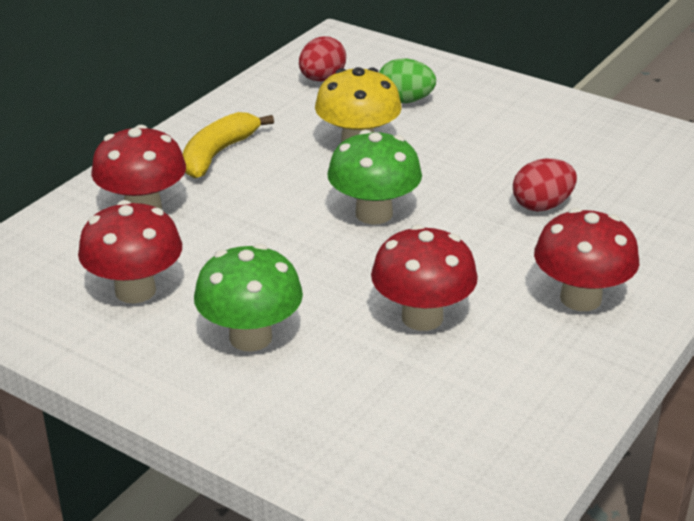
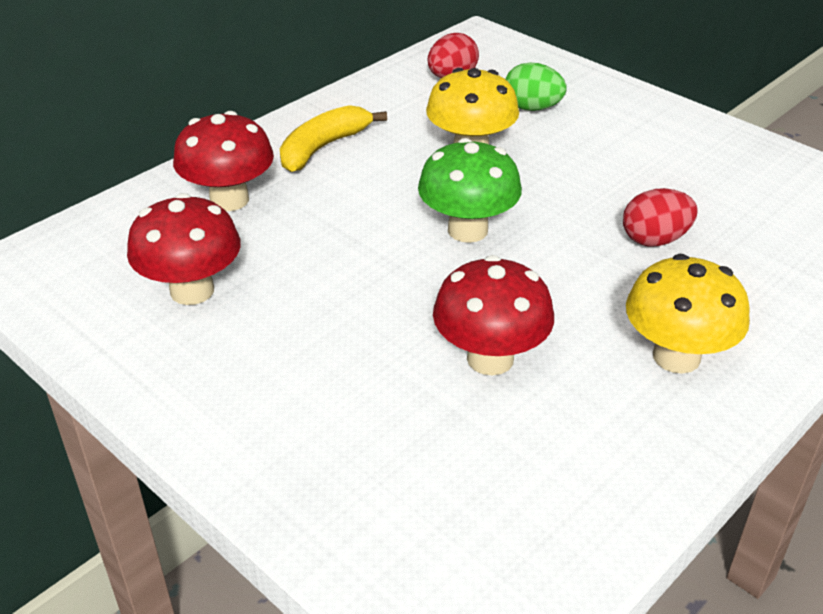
camera: 10 degrees right, 5 degrees up
(250, 337) = (296, 360): green mushroom -> none
(580, 298) = (676, 357): red mushroom -> yellow mushroom

